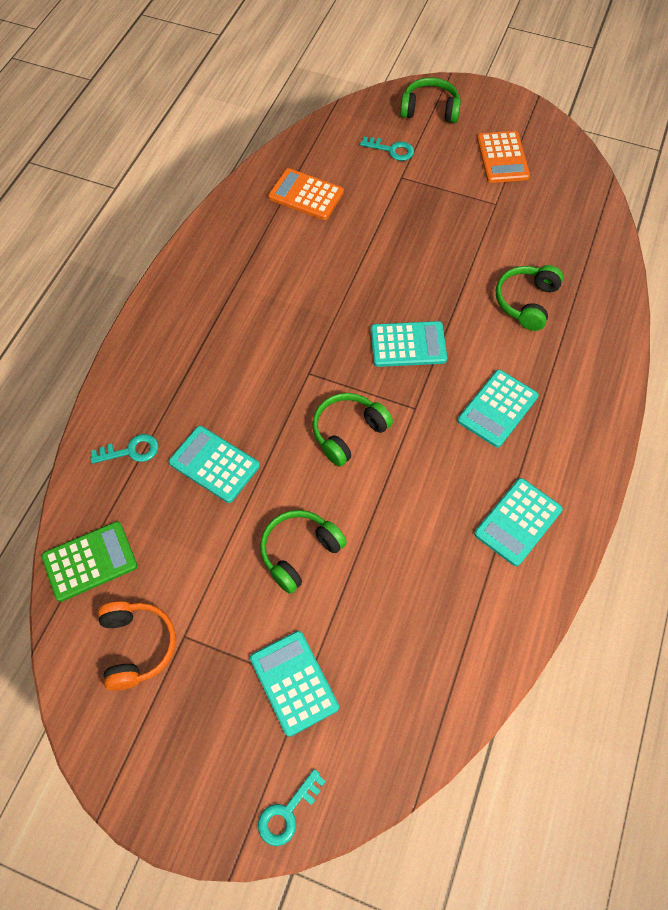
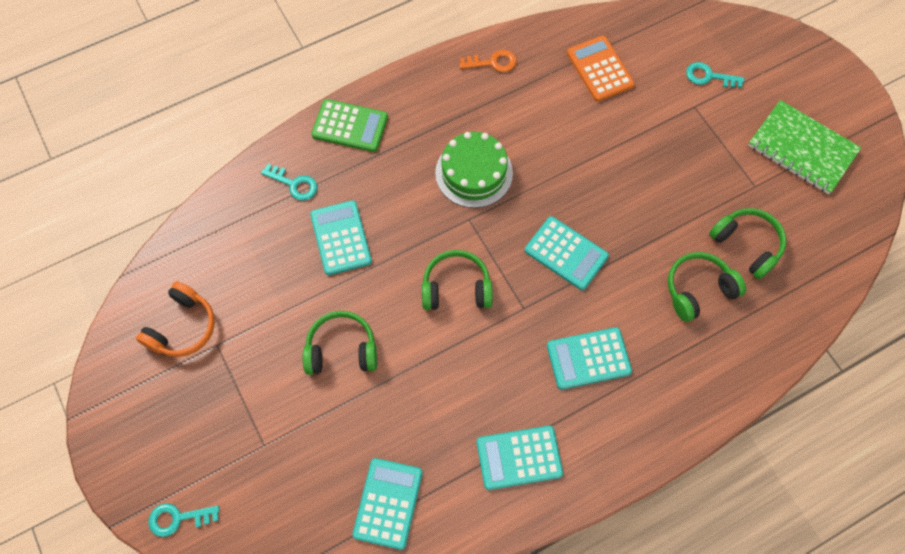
camera: 40 degrees right, 5 degrees up
(90, 561) = (202, 244): green calculator -> green calculator (350, 126)
(216, 243) = (493, 62): none -> orange key
(279, 335) = (474, 173): none -> green cake
(294, 682) = (257, 437): turquoise calculator -> turquoise calculator (388, 503)
(391, 150) = (709, 76): turquoise key -> turquoise key turned 135 degrees clockwise
(430, 110) = (778, 61): green headphones -> green headphones (747, 245)
(502, 158) = (802, 148): orange calculator -> green notebook

